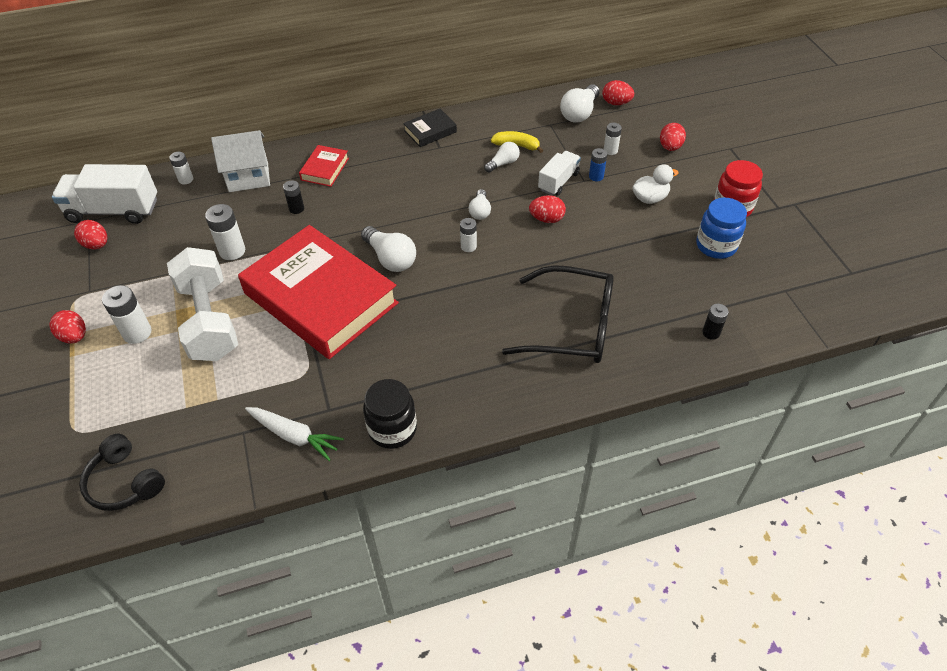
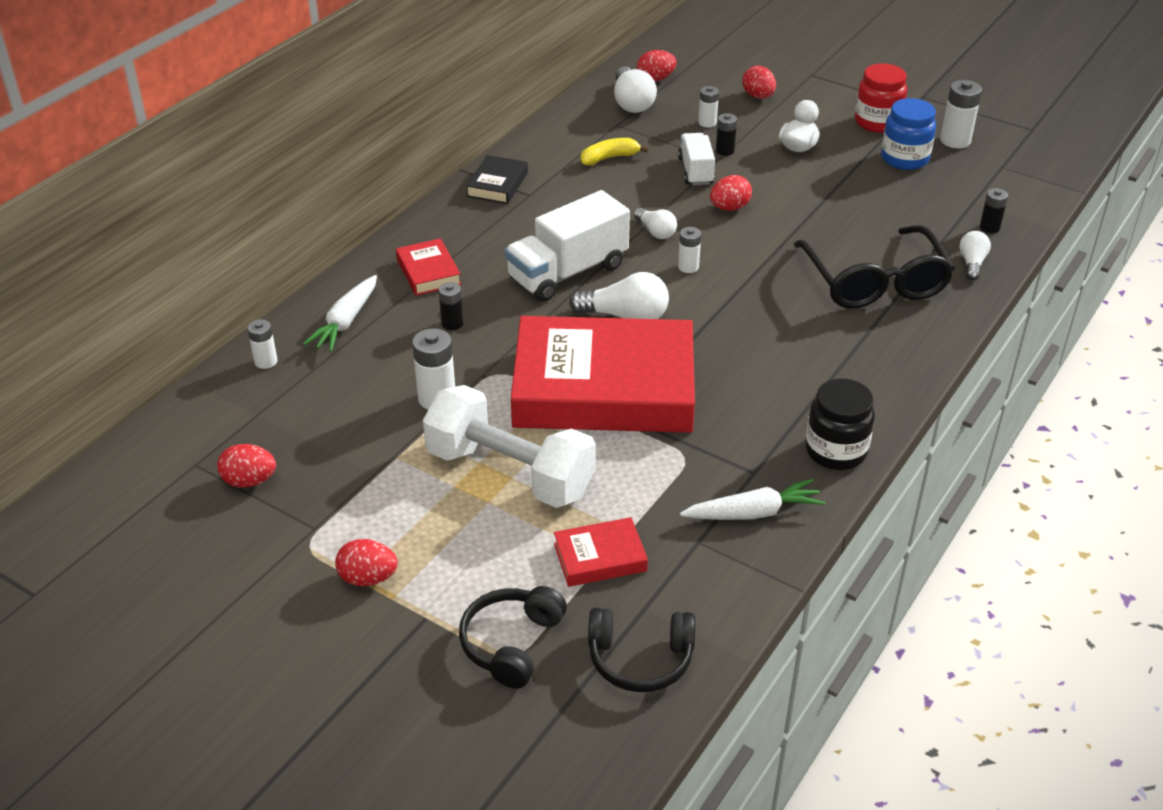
camera: 40 degrees left, 10 degrees down
(83, 423) = (511, 643): none -> black headphones
(113, 211) = (216, 438): white truck -> white truck (568, 272)
(137, 333) = (442, 530): white battery -> white battery (955, 141)
(185, 404) = (600, 557): none -> red book
(248, 177) = (345, 322): white house -> white carrot
(503, 163) = (618, 179): white light bulb -> white light bulb (972, 263)
(573, 326) = (875, 282): black glasses -> black glasses turned 105 degrees clockwise
(596, 176) = (725, 151): blue battery -> black battery

